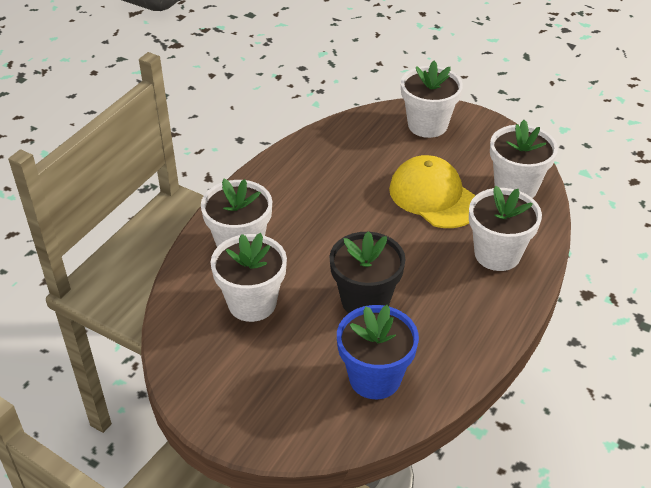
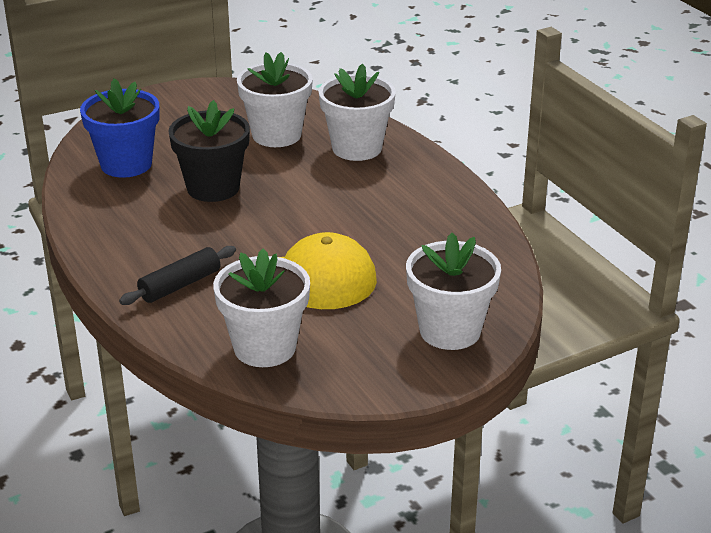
camera: 120 degrees right, 10 degrees down
(497, 254) = (180, 285): white flower pot -> black rolling pin

